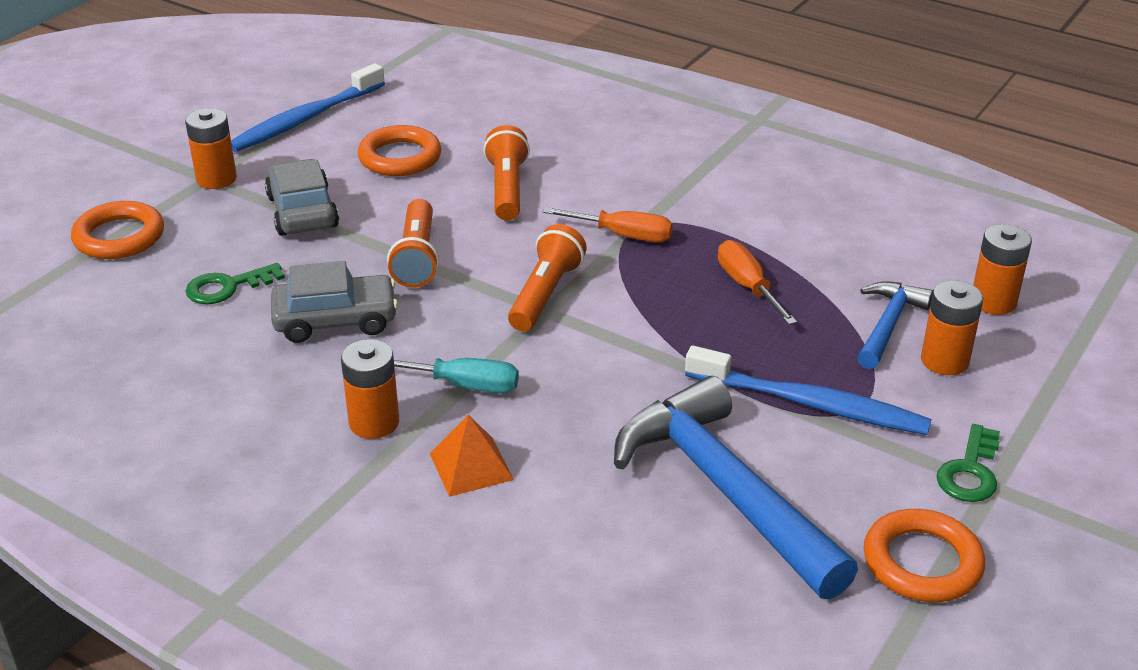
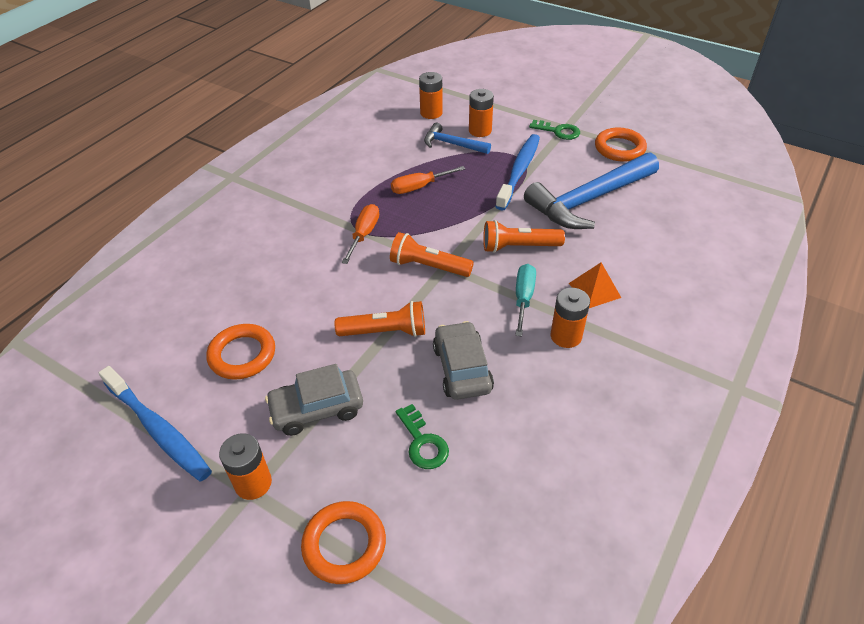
camera: 90 degrees left, 10 degrees up
(507, 189) = (300, 290): orange flashlight -> orange flashlight (518, 247)

